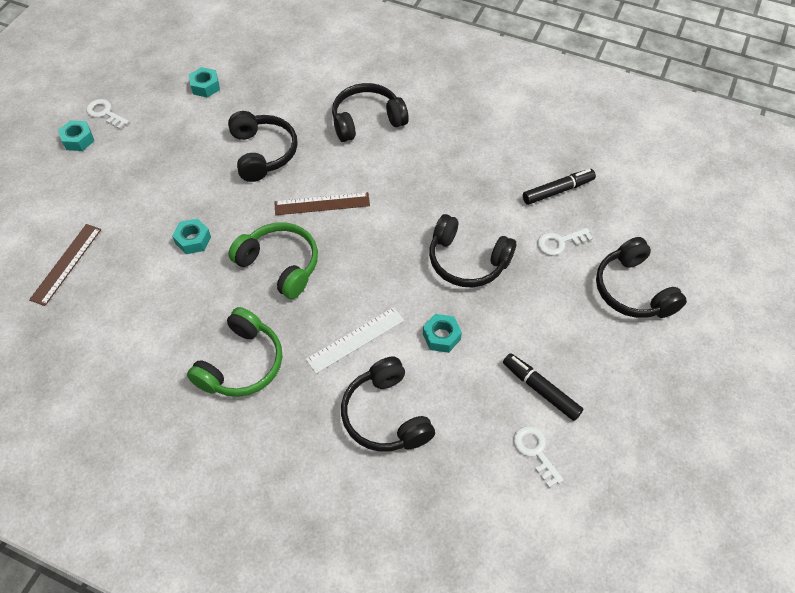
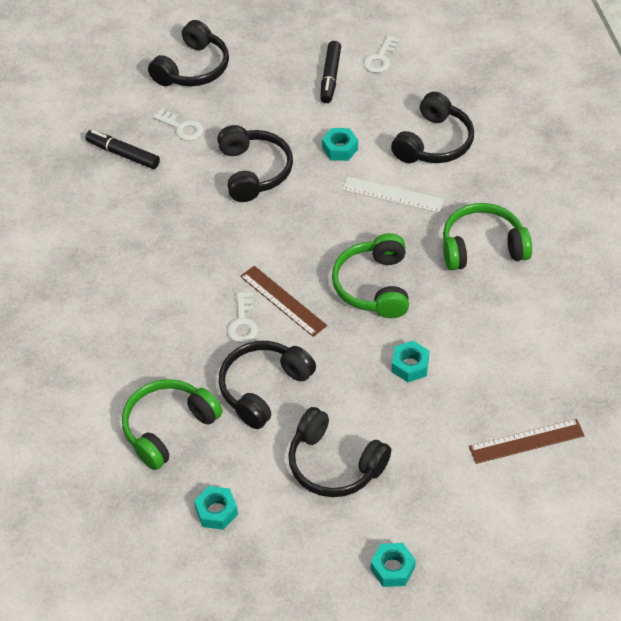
camera: 125 degrees left, 5 degrees down
(105, 113) = (336, 577): white key -> white key (243, 323)
(284, 95) = (168, 428): none -> green headphones
(367, 120) = (148, 334): black headphones -> black headphones (334, 464)

